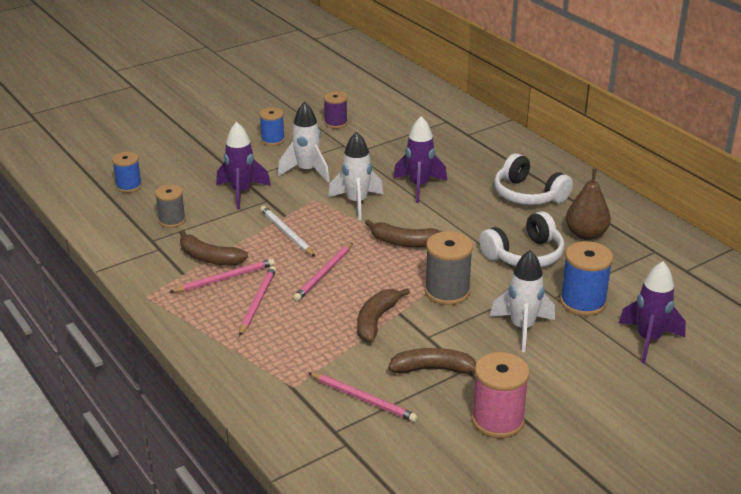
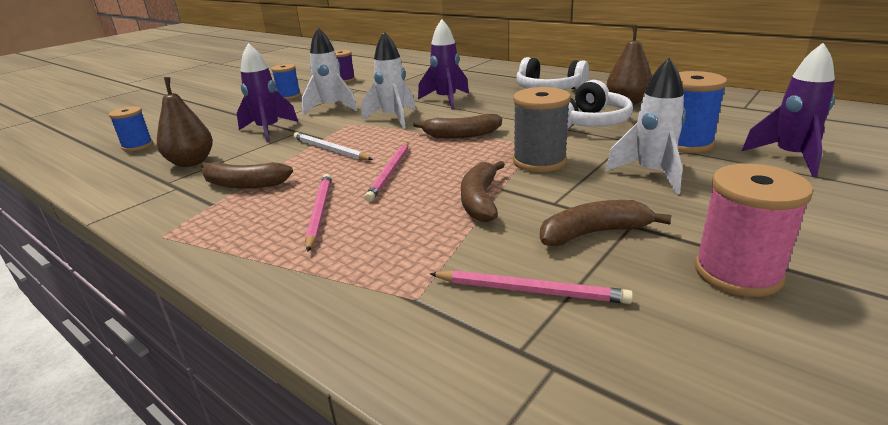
camera: 15 degrees left, 5 degrees down
(172, 220) = (191, 162): grey spool -> brown pear
(225, 278) = (269, 198): pink pencil -> none

